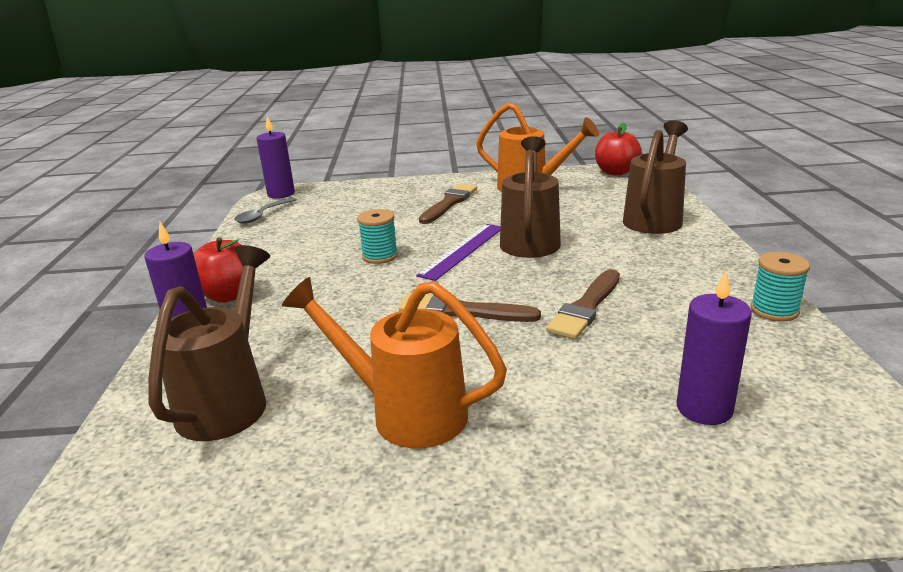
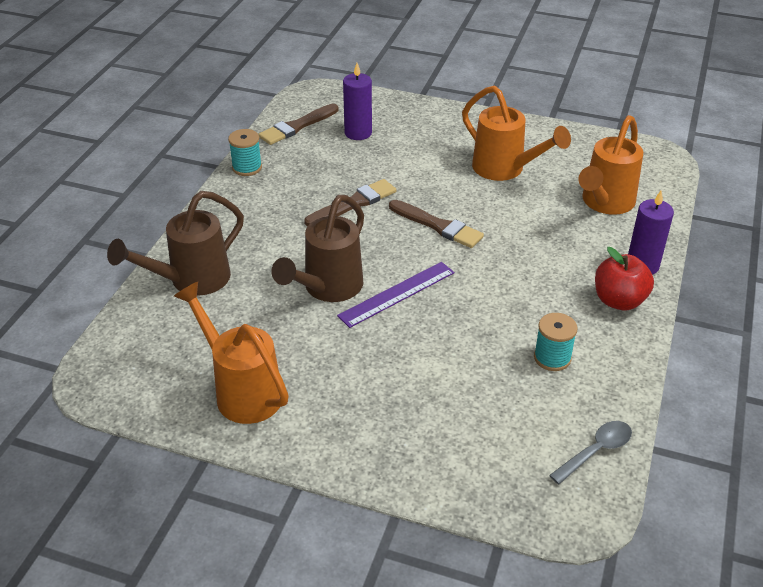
camera: 160 degrees left, 15 degrees up
(229, 399) = (604, 204): brown watering can -> orange watering can
(281, 194) = (571, 515): purple candle -> none
(380, 256) = (475, 311): turquoise spool -> turquoise spool (552, 358)
(449, 203) = (359, 389): brown brush -> brown brush (297, 126)
(616, 172) = (112, 388): red apple -> none

